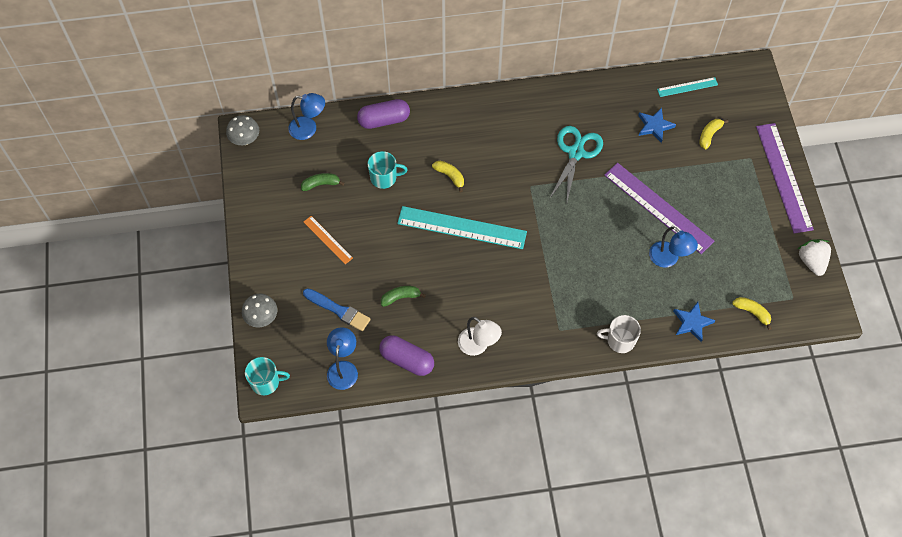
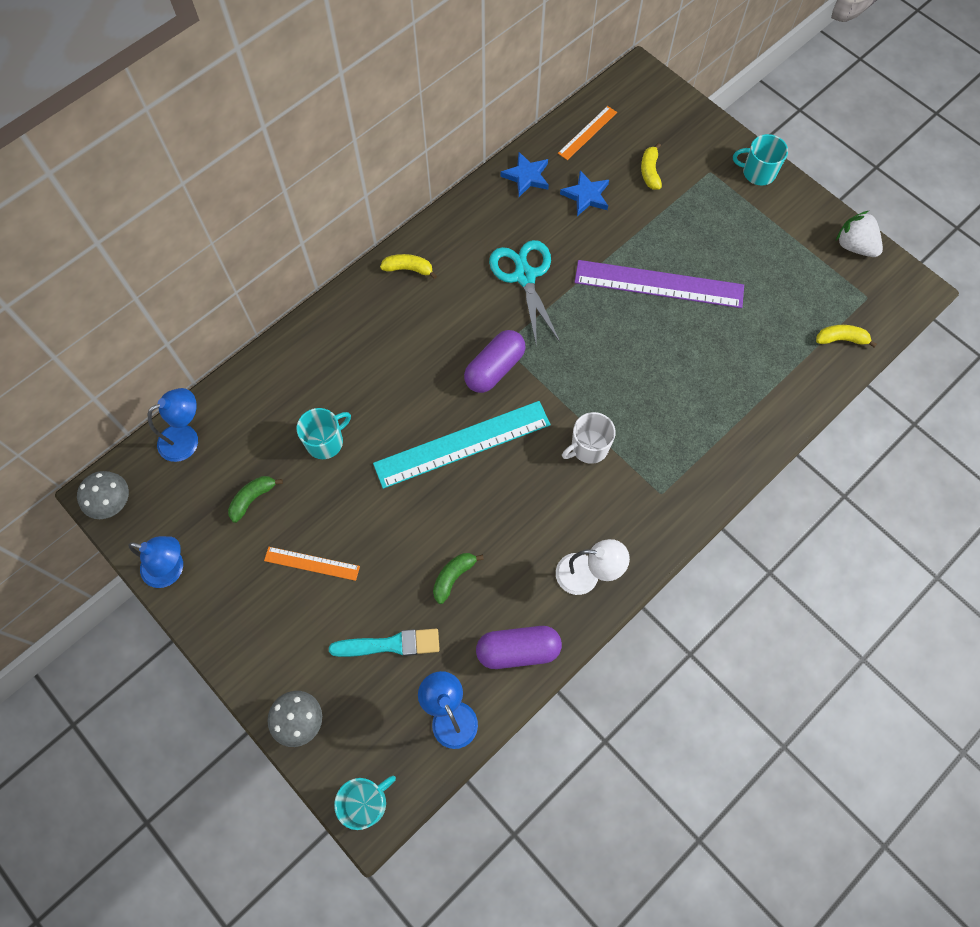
camera: 35 degrees left, 5 degrees up
(338, 310) = (390, 644): blue brush -> turquoise brush
(384, 120) = (274, 371): purple capsule -> purple capsule (494, 368)
(450, 176) = (403, 391): yellow banana -> yellow banana (408, 269)
(620, 340) = (734, 462): white mug -> white mug (588, 447)
(668, 259) = (713, 335): blue lamp -> blue lamp (171, 569)
(687, 87) = (587, 133): turquoise ruler -> orange ruler
(692, 323) = (791, 391): blue star -> blue star (526, 176)
(783, 177) = (758, 172): purple ruler -> turquoise mug

